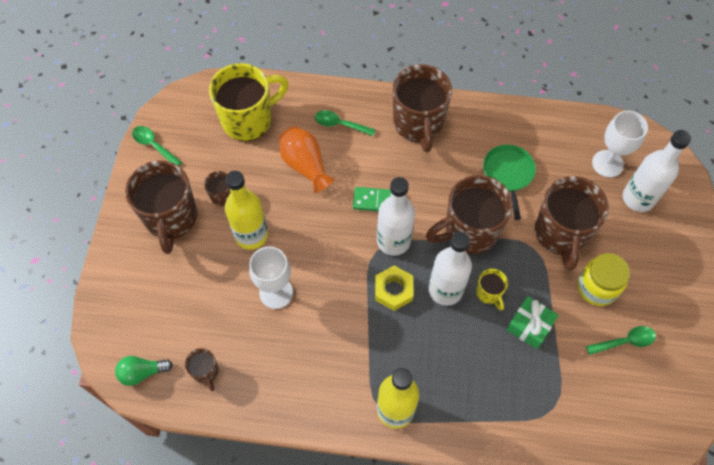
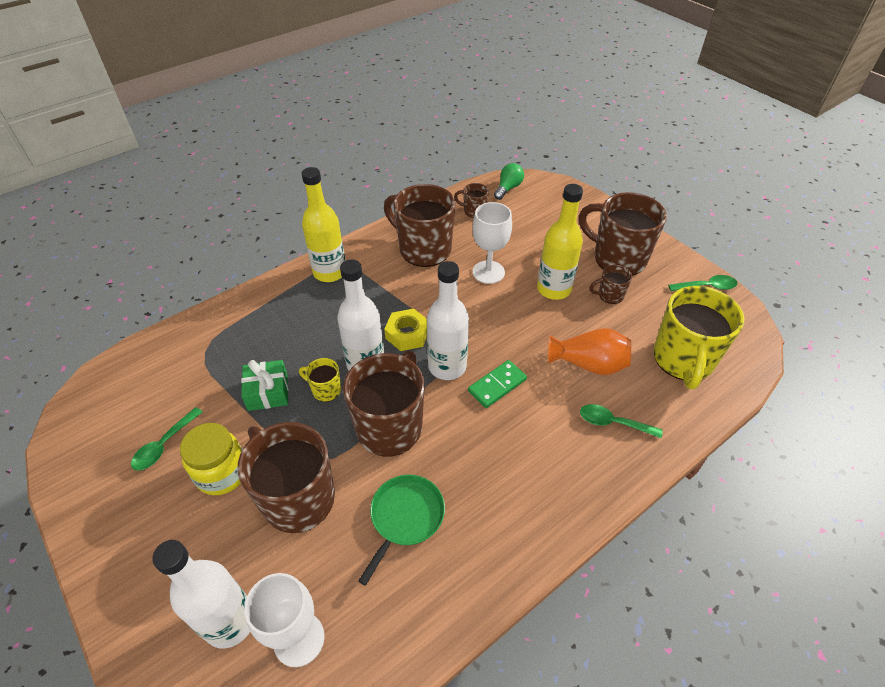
camera: 135 degrees right, 15 degrees down
(340, 124) = (613, 423): green spoon -> green spoon turned 135 degrees counterclockwise
(418, 124) = (549, 490): brown mug -> brown mug (423, 249)
(508, 174) = (405, 517): green pan -> green pan turned 105 degrees counterclockwise

